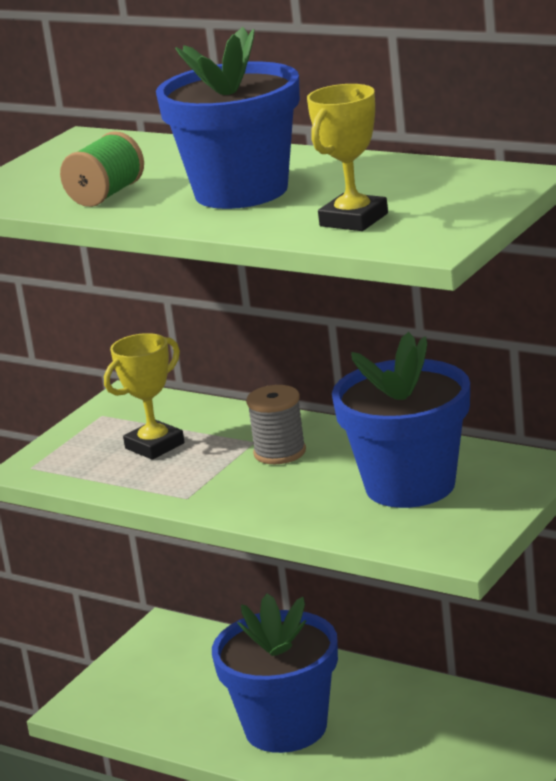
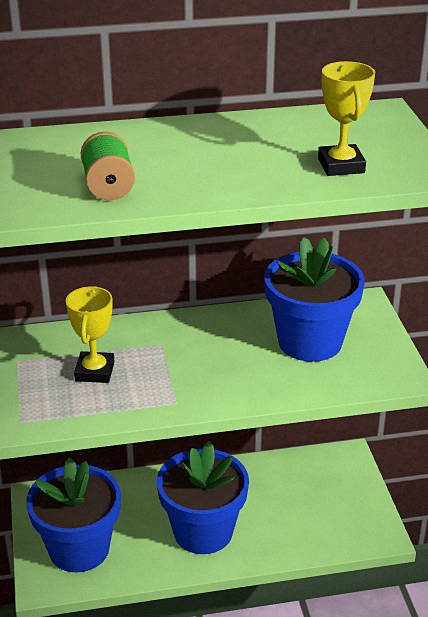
camera: 45 degrees left, 10 degrees up
(241, 191) = (214, 161): blue flower pot -> blue flower pot (79, 549)
(280, 452) = (192, 346): grey spool -> none

